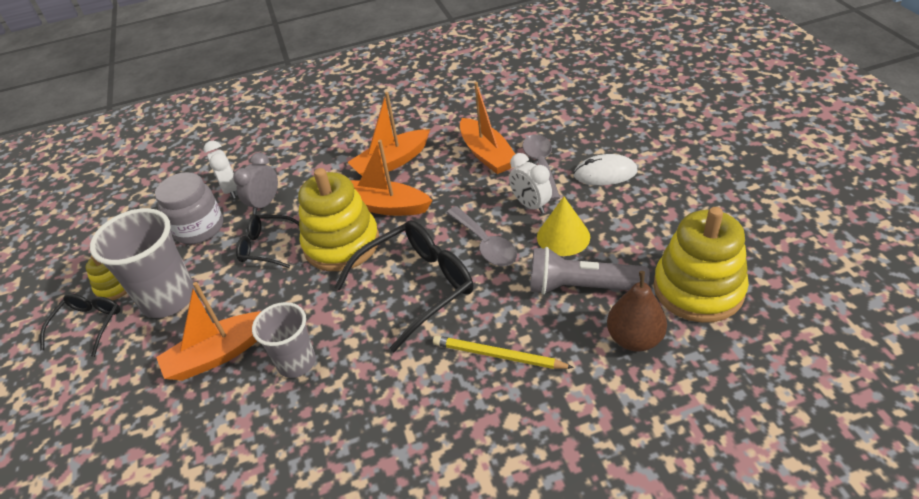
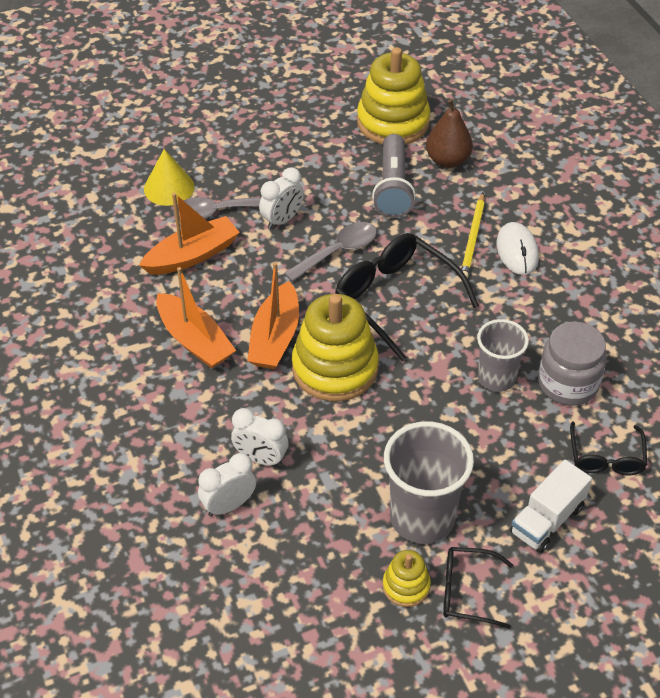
camera: 100 degrees left, 5 degrees up
(123, 389) = (547, 520): none -> white truck
(199, 228) = (303, 521): grey jar -> grey jar (568, 384)
(219, 354) = (493, 445): orange boat -> none
(265, 204) = (261, 458): grey clock -> white clock
(267, 247) = (338, 438): black glasses -> black glasses (606, 457)
(563, 236) = (329, 198): yellow cone -> yellow cone (169, 188)
(605, 173) = (238, 166): white mouse -> white mouse (517, 251)

